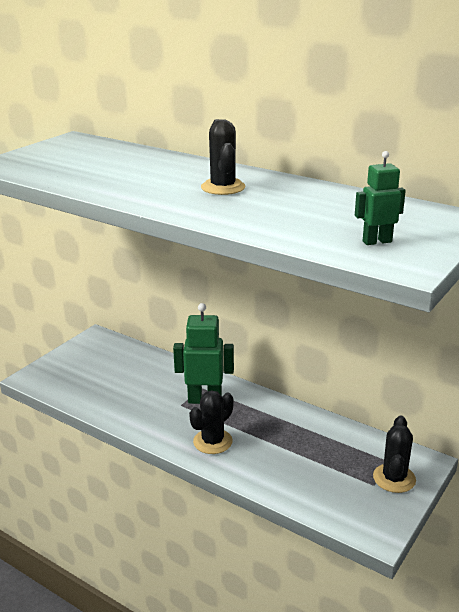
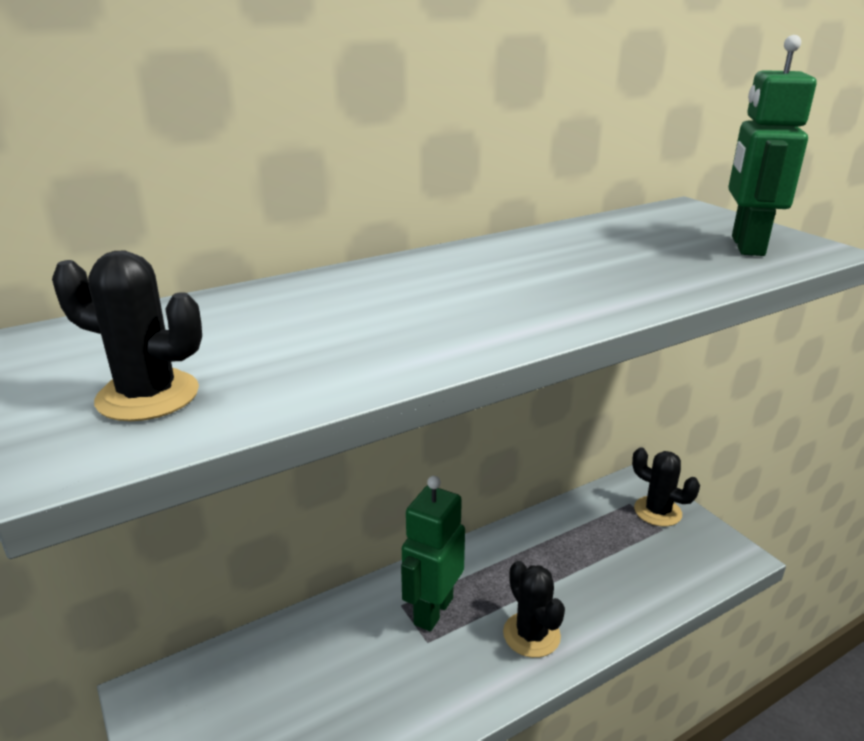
camera: 65 degrees left, 0 degrees up
(223, 187) = (498, 276): black cactus -> black cactus (148, 396)
(377, 241) = (746, 246): green robot -> green robot, size x1.75

